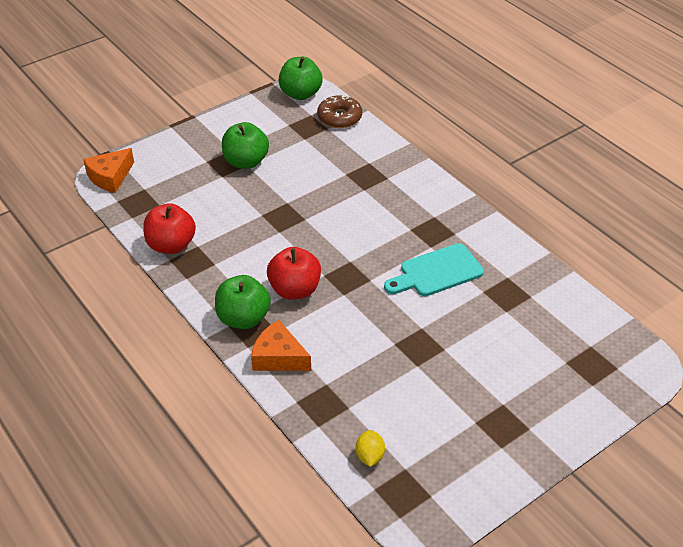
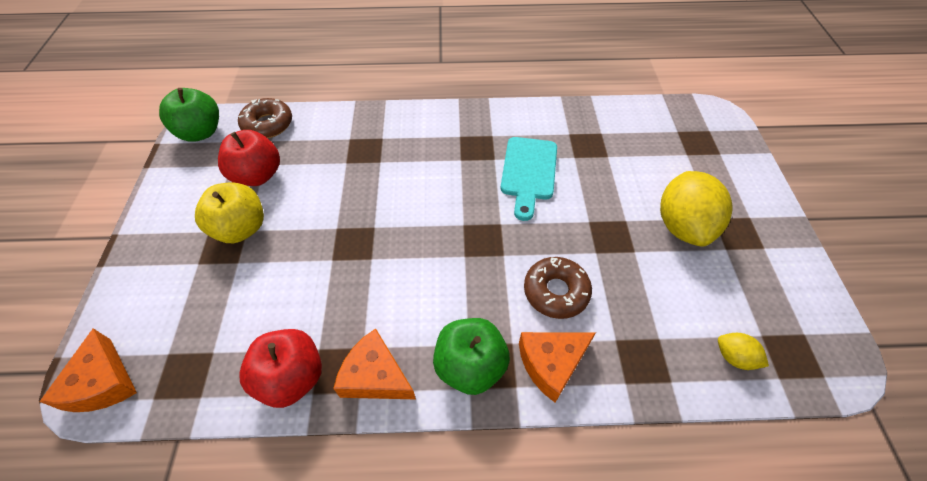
camera: 55 degrees left, 10 degrees up
(201, 279) = (375, 376): none -> orange cheese
(246, 162) = (241, 228): green apple -> yellow apple
(295, 290) = (465, 292): red apple -> red apple (257, 175)
(337, 335) = (556, 292): none -> brown donut
(473, 386) = (682, 226): none -> yellow lemon

